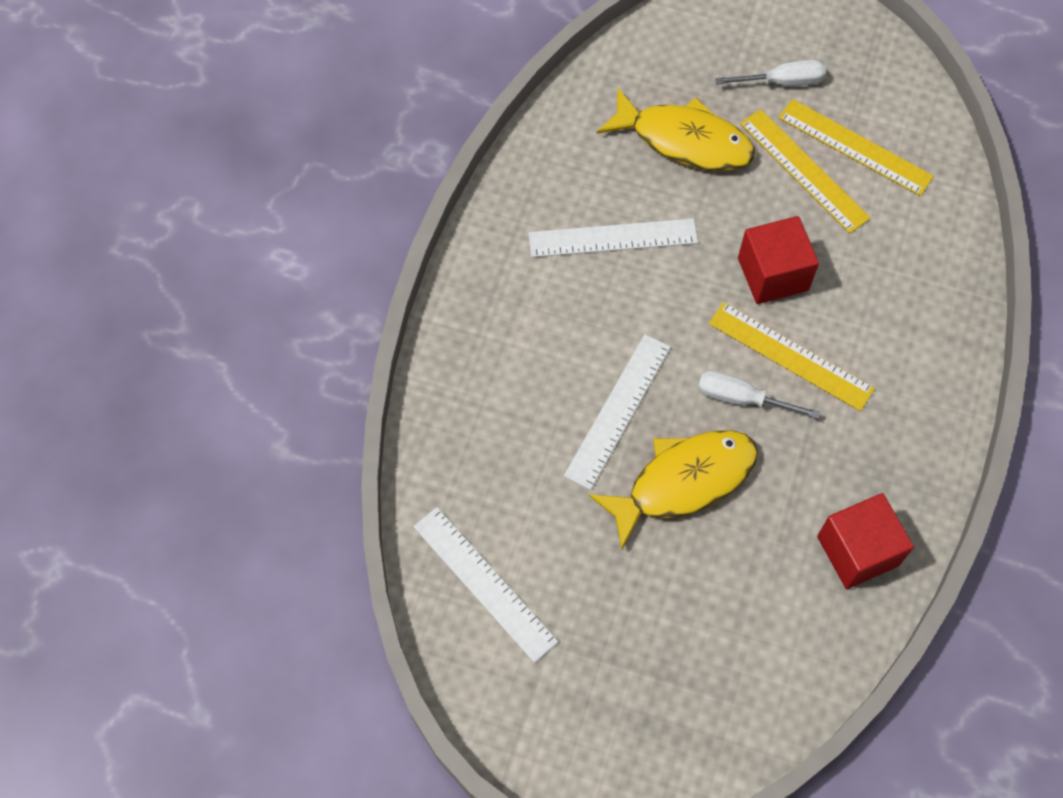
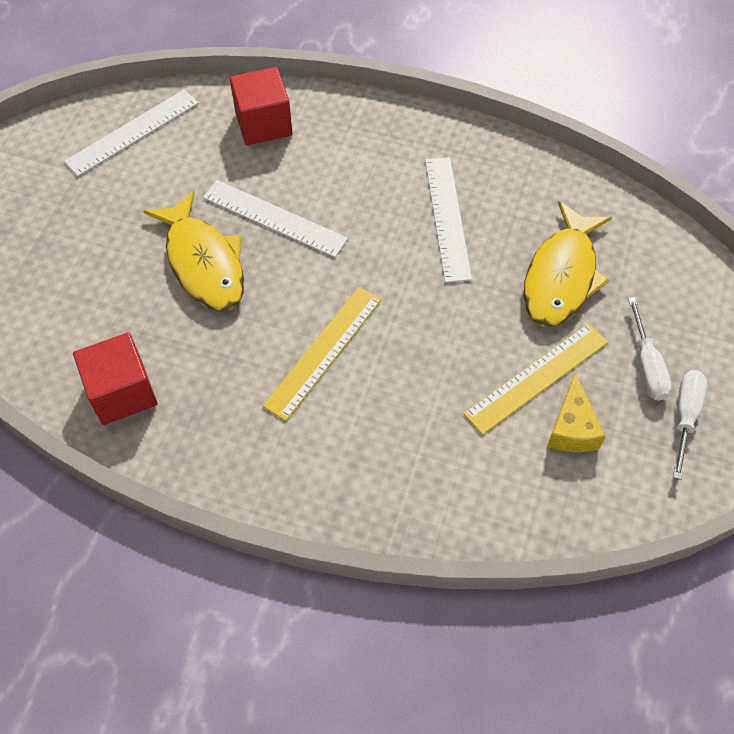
camera: 90 degrees right, 5 degrees down
(742, 398) = (281, 310): white screwdriver -> white screwdriver (685, 417)
(773, 274) = (413, 342): red cube -> red cube (263, 123)
(855, 147) = (571, 428): yellow ruler -> yellow cheese

